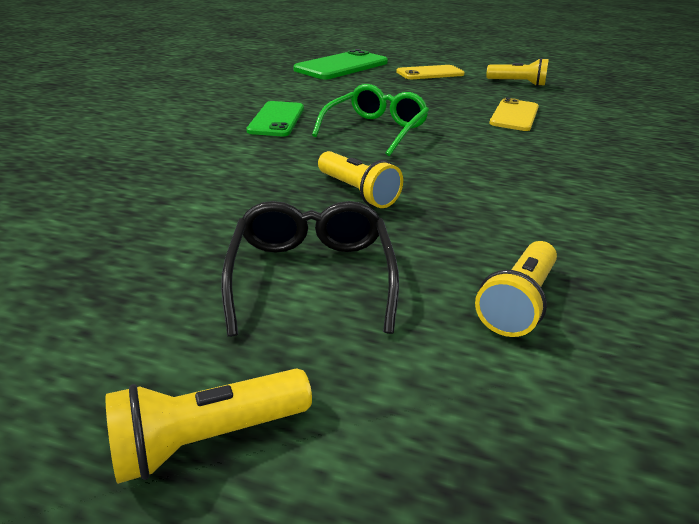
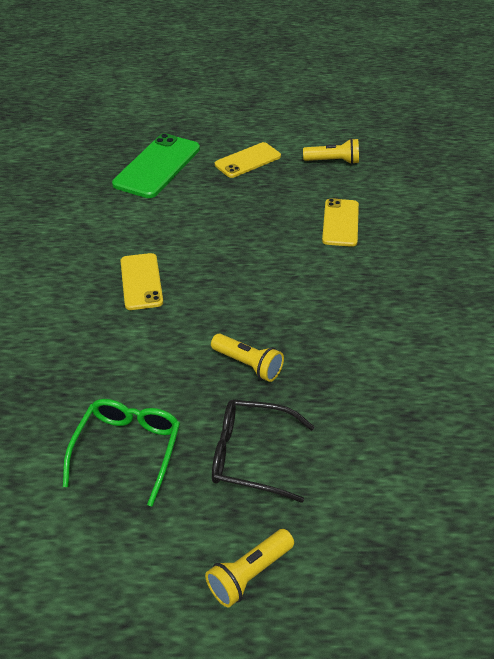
camera: 15 degrees left, 10 degrees up
(277, 119) = (141, 281): green phone -> yellow phone
(311, 276) = (252, 456): black glasses -> black glasses turned 60 degrees counterclockwise
(375, 130) = (231, 277): green glasses -> green glasses (127, 450)
(517, 302) = (378, 443): yellow flashlight -> none

